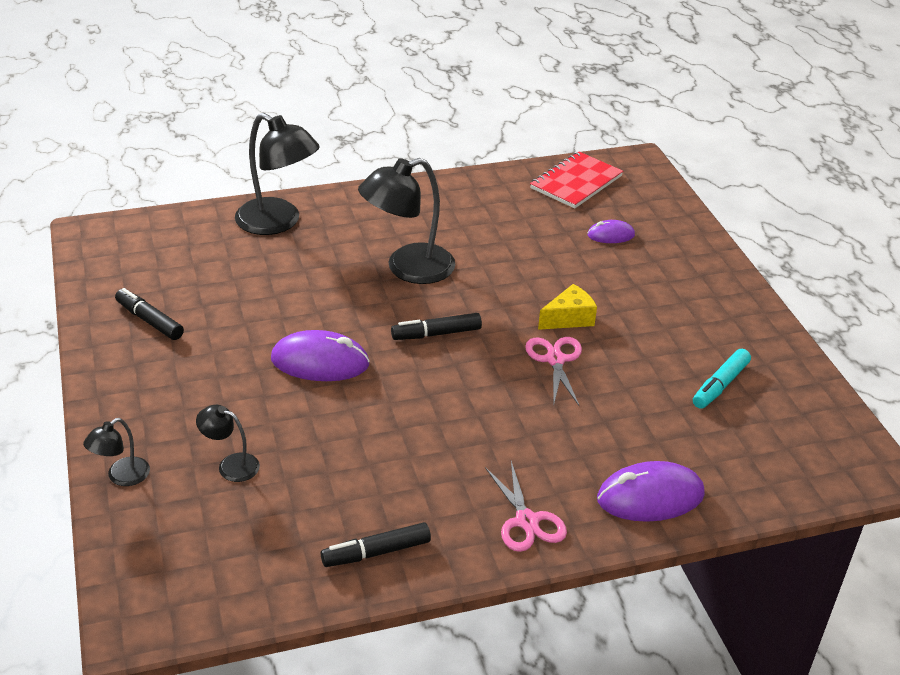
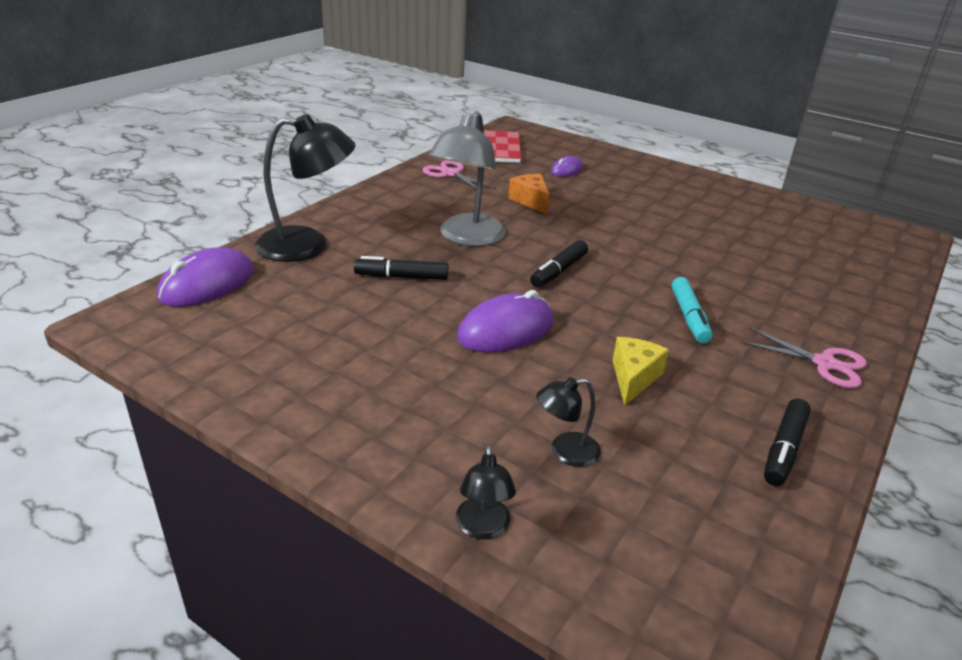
camera: 40 degrees left, 5 degrees down
(149, 321) = (296, 370): black marker -> black marker (401, 277)
(408, 268) = (467, 238): black lamp -> grey lamp
(520, 255) = (530, 201): none -> orange cheese
(555, 360) = (660, 253): pink scissors -> pink scissors (450, 174)
(569, 318) = (625, 225): yellow cheese -> yellow cheese (634, 378)
(650, 497) = (853, 307): purple mouse -> purple mouse (207, 284)
(720, 385) = (768, 227): turquoise marker -> turquoise marker (689, 317)

